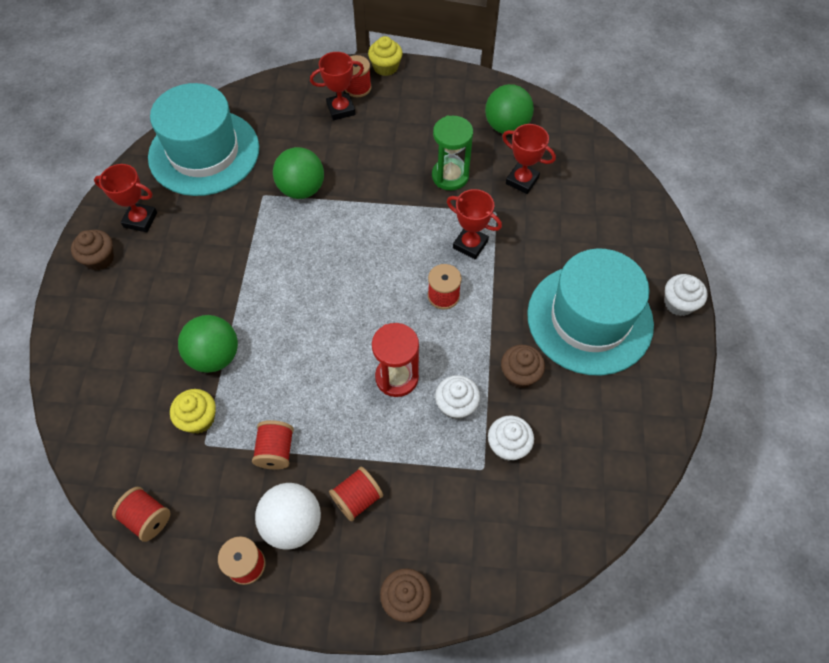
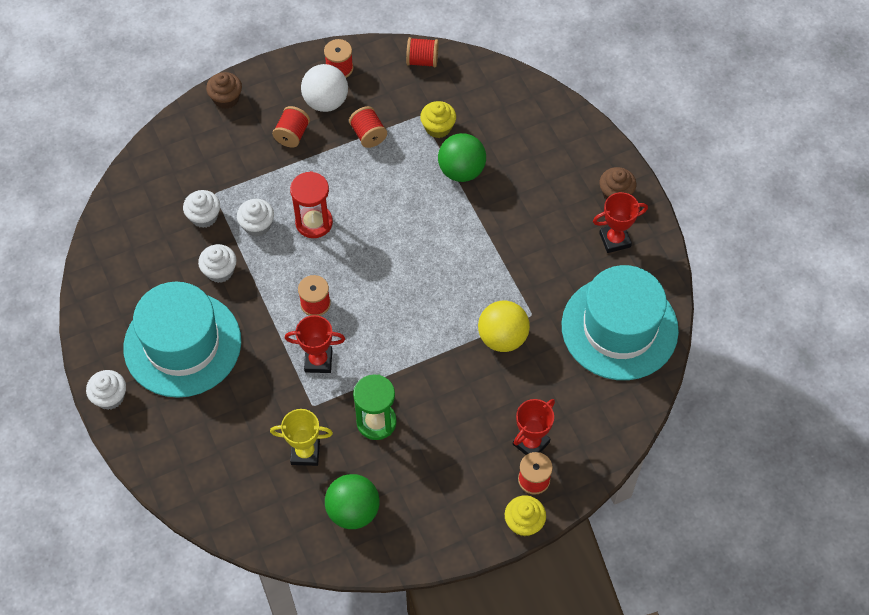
camera: 150 degrees right, 0 degrees up
(301, 189) = (502, 337): green ball -> yellow ball
(520, 374) = (220, 271): brown cupcake -> white cupcake
(522, 180) = (305, 453): red trophy -> yellow trophy

